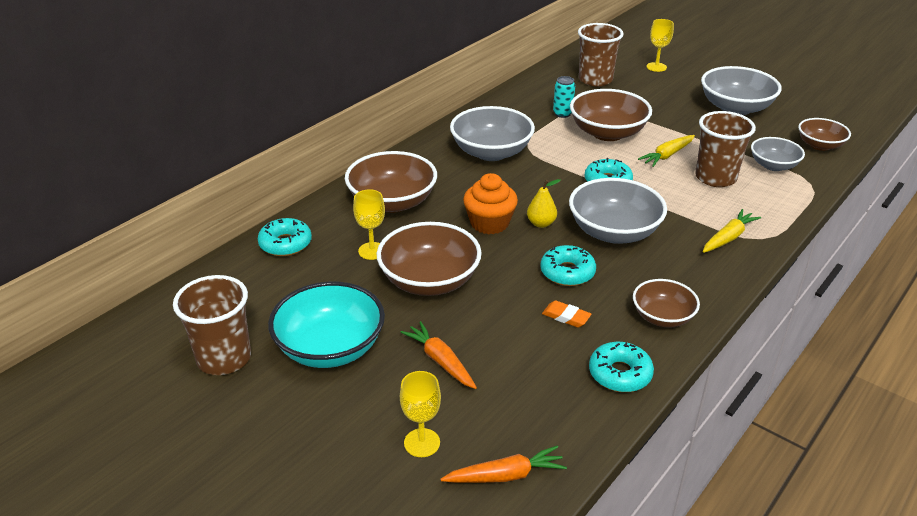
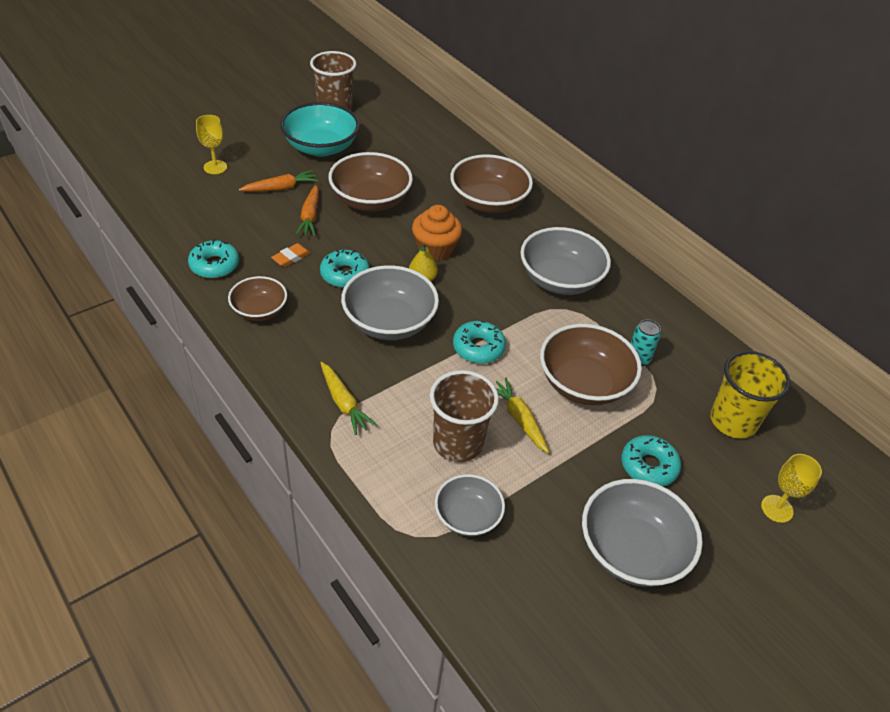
camera: 100 degrees right, 10 degrees up
(285, 244) = (448, 144): turquoise donut -> turquoise donut (648, 466)
(372, 251) = (422, 181): yellow goblet -> none
(505, 475) = (167, 192): orange carrot -> orange carrot (310, 216)
(595, 80) = (733, 421): brown cup -> yellow cup
(820, 145) = (504, 603): brown bowl -> none

